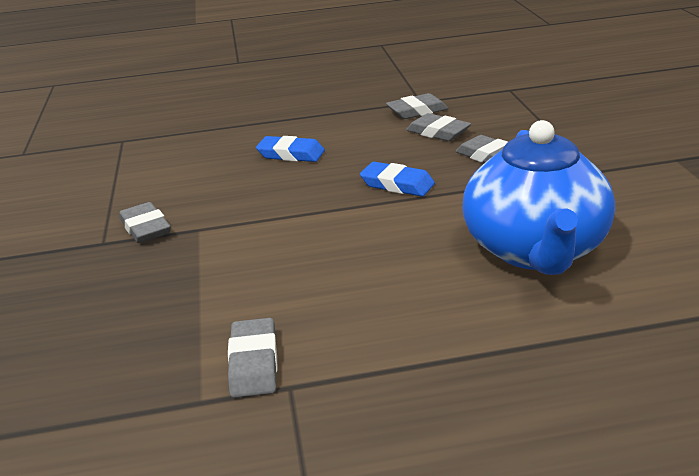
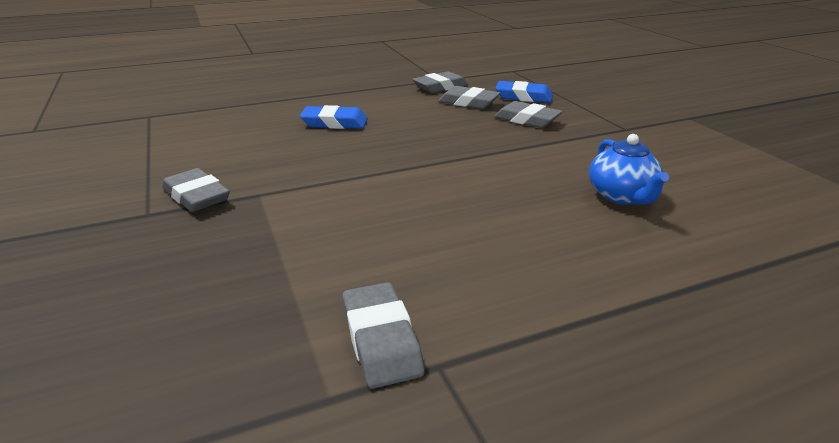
camera: 15 degrees left, 0 degrees up
(397, 184) = (454, 145): blue eraser -> blue eraser (523, 97)
(535, 250) = (622, 196): blue teapot -> blue teapot, size x0.48

